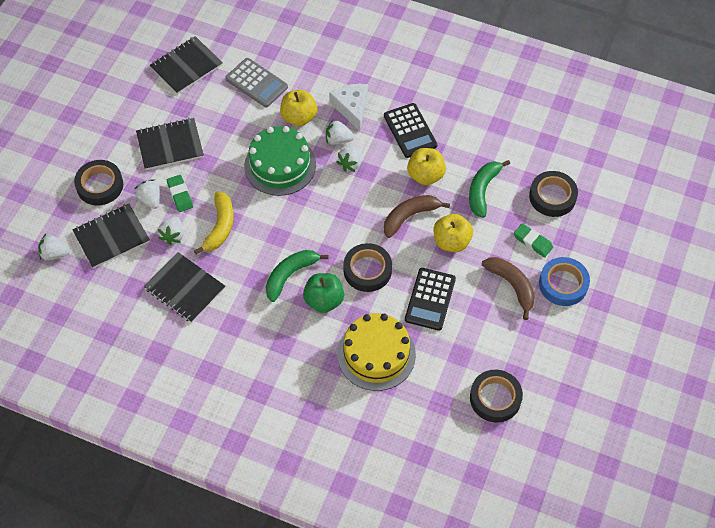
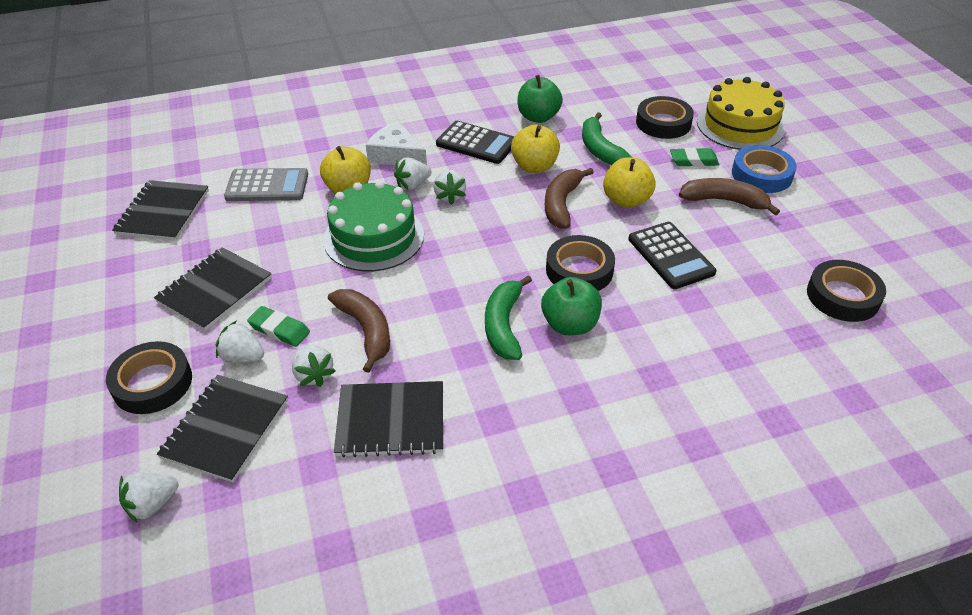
camera: 40 degrees left, 15 degrees down
(220, 227) = (366, 330): yellow banana -> brown banana
(376, 354) = (687, 337): yellow cake -> yellow cake (740, 125)
(474, 134) = (538, 117): none -> green apple

